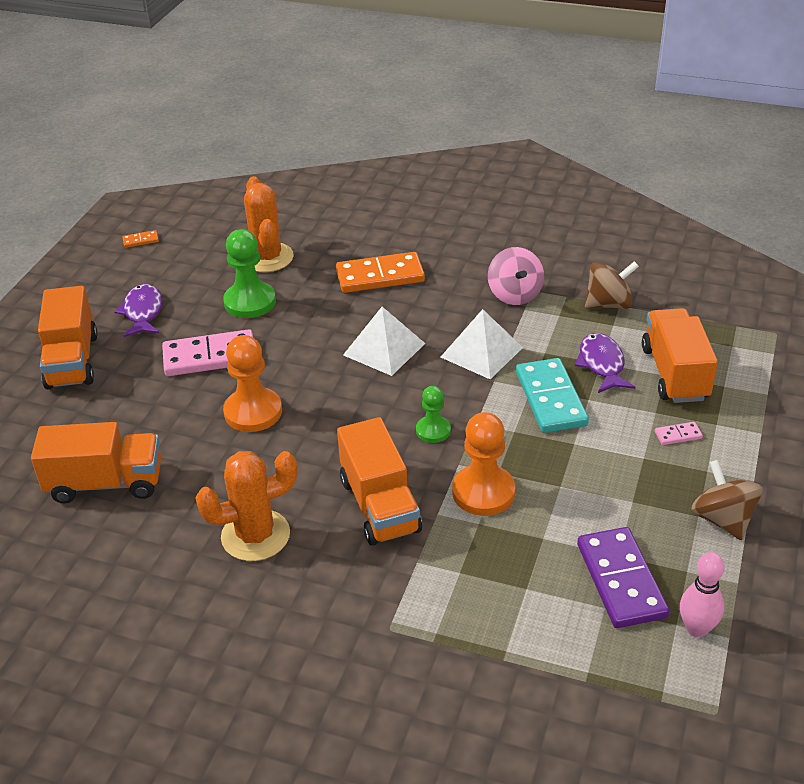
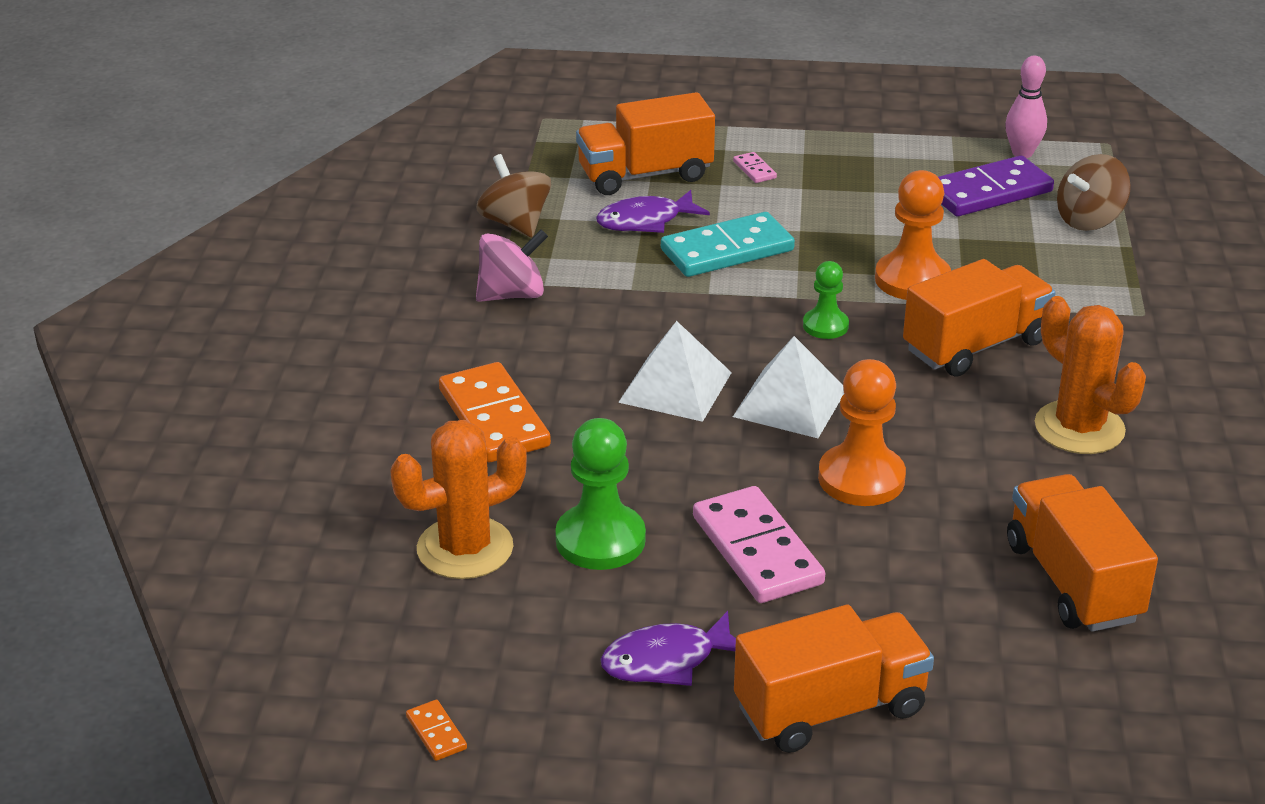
camera: 105 degrees left, 5 degrees down
(481, 352) = (653, 307): white pyramid -> white pyramid (790, 402)
(722, 519) = (871, 143): brown spinning top -> brown spinning top (1089, 220)

